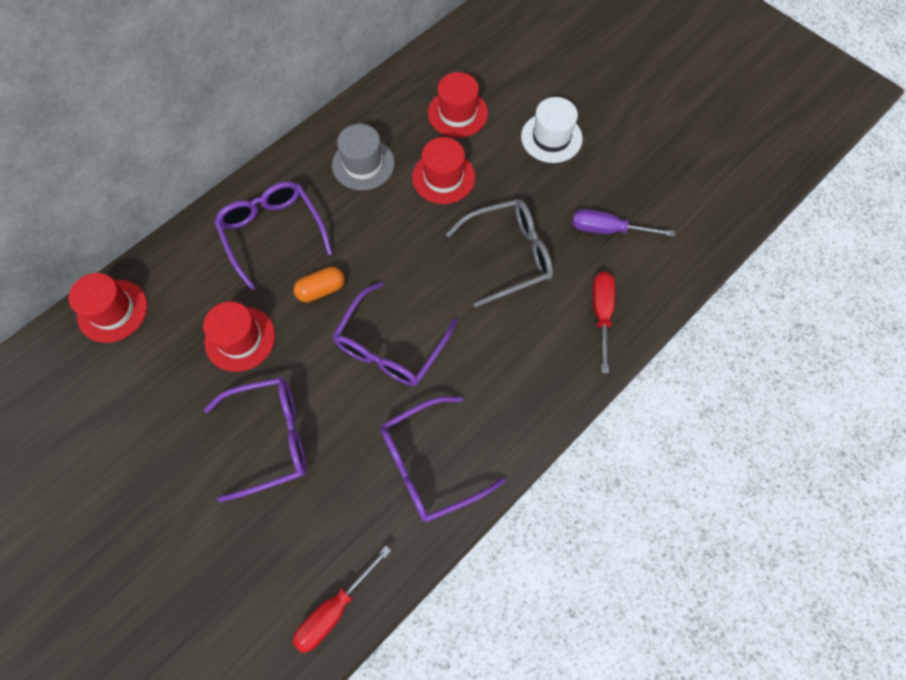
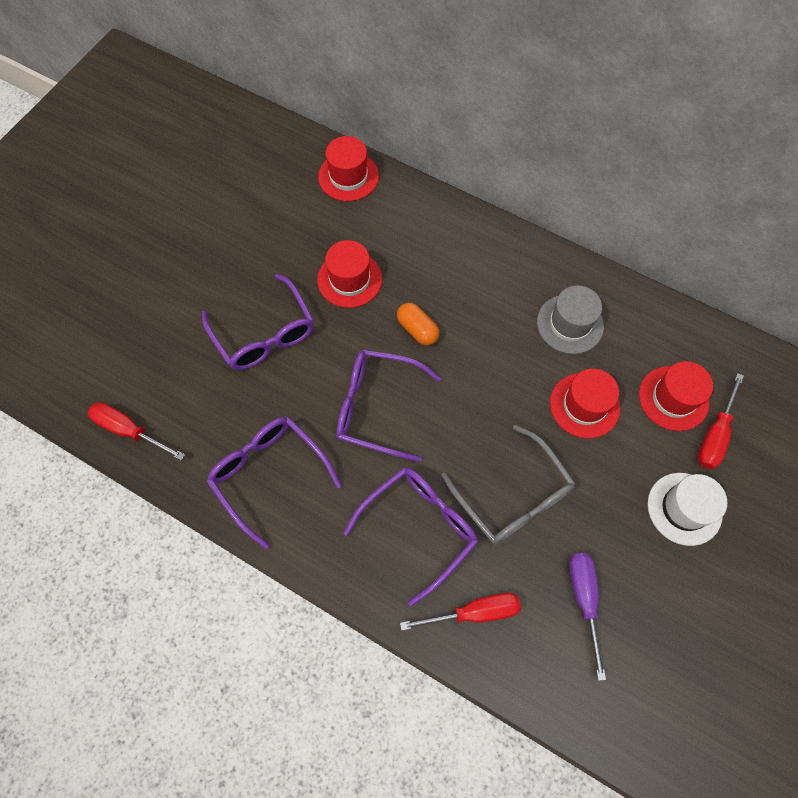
camera: 75 degrees right, 0 degrees up
(273, 233) = (463, 270): purple glasses -> purple glasses (419, 528)
(497, 97) = (714, 435): none -> red screwdriver

